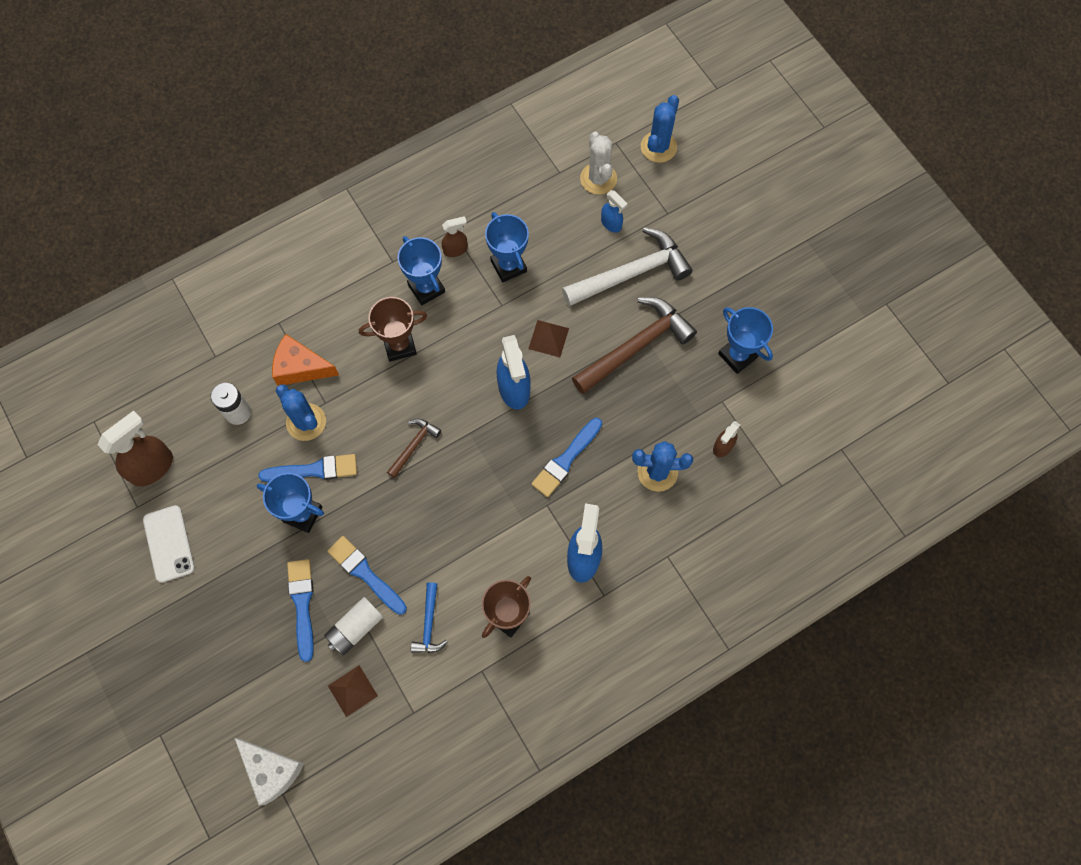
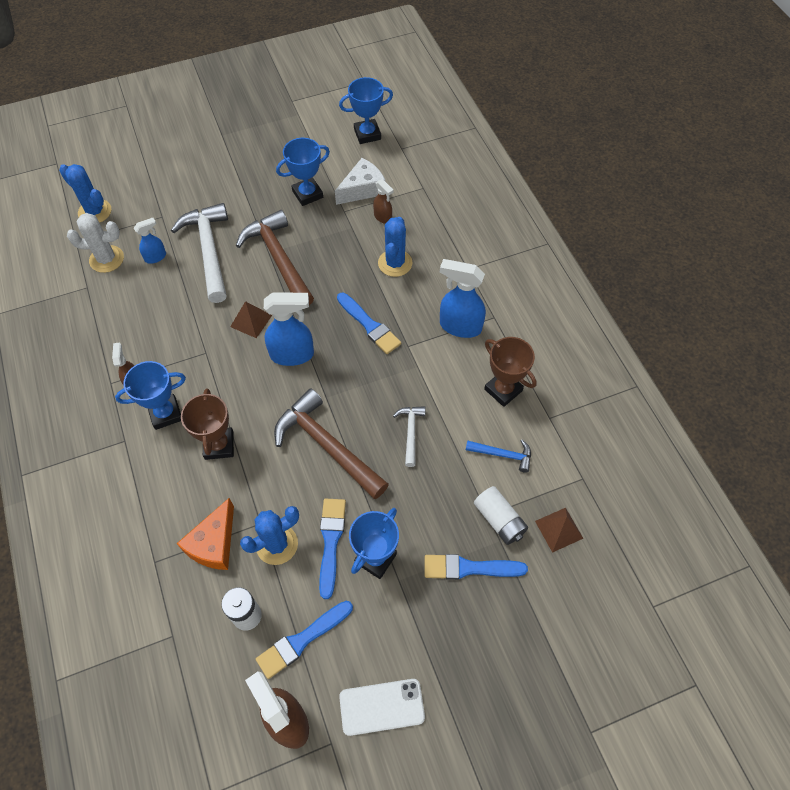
camera: 80 degrees left, 10 degrees down
(271, 770) = (631, 614): white cheese -> white cheese (362, 189)
(365, 573) = (446, 505): blue brush -> blue brush (302, 640)
(414, 446) = (327, 446): brown hammer -> brown hammer, size x2.02
(441, 525) = (410, 432): none -> white hammer
(508, 266) = (167, 341): blue trophy -> blue trophy (367, 134)

